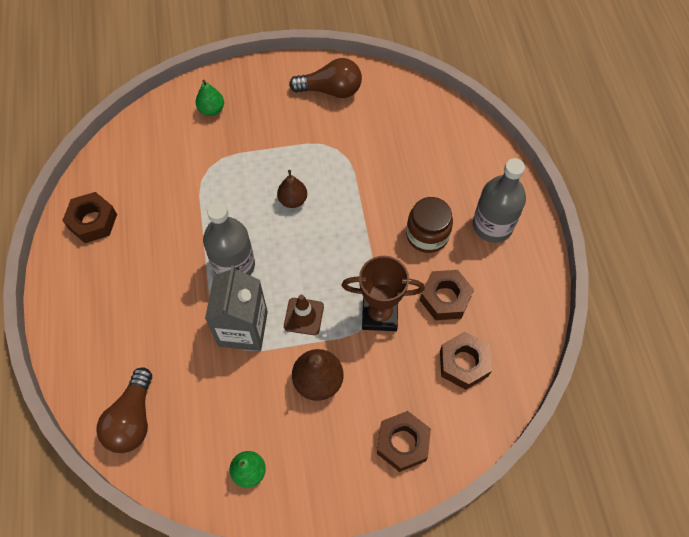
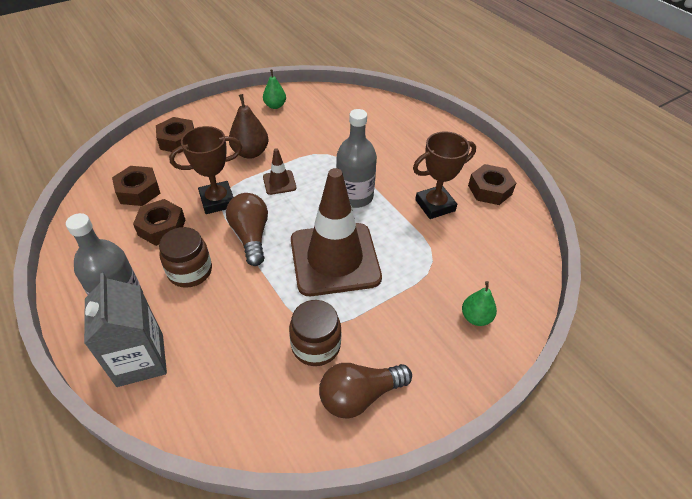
camera: 155 degrees right, 15 degrees down
(132, 419) = (362, 107): brown light bulb -> brown light bulb (251, 236)
(162, 223) = (435, 205): none -> brown trophy
(243, 328) = (322, 163): grey carton -> grey carton (140, 360)
(293, 200) = (335, 259): brown pear -> brown traffic cone
(345, 133) = (316, 345): none -> brown jar

